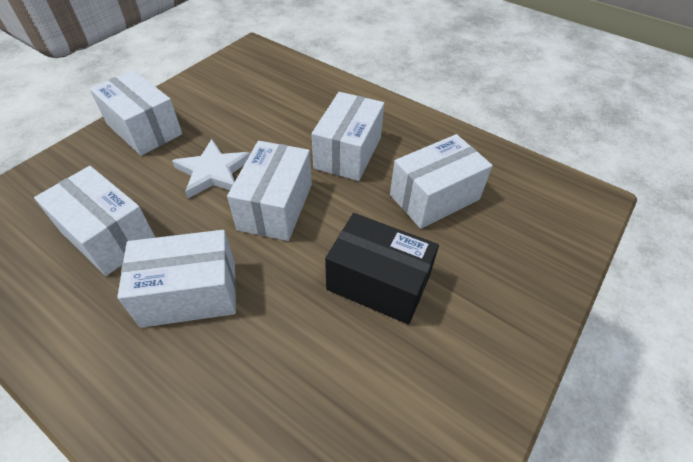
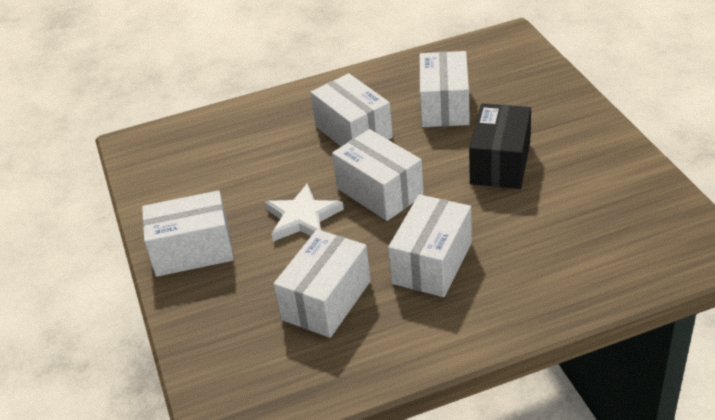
camera: 50 degrees left, 10 degrees down
(108, 236) = (326, 300): white box -> white box turned 45 degrees counterclockwise
(378, 283) = (500, 163): black box -> black box turned 45 degrees counterclockwise

